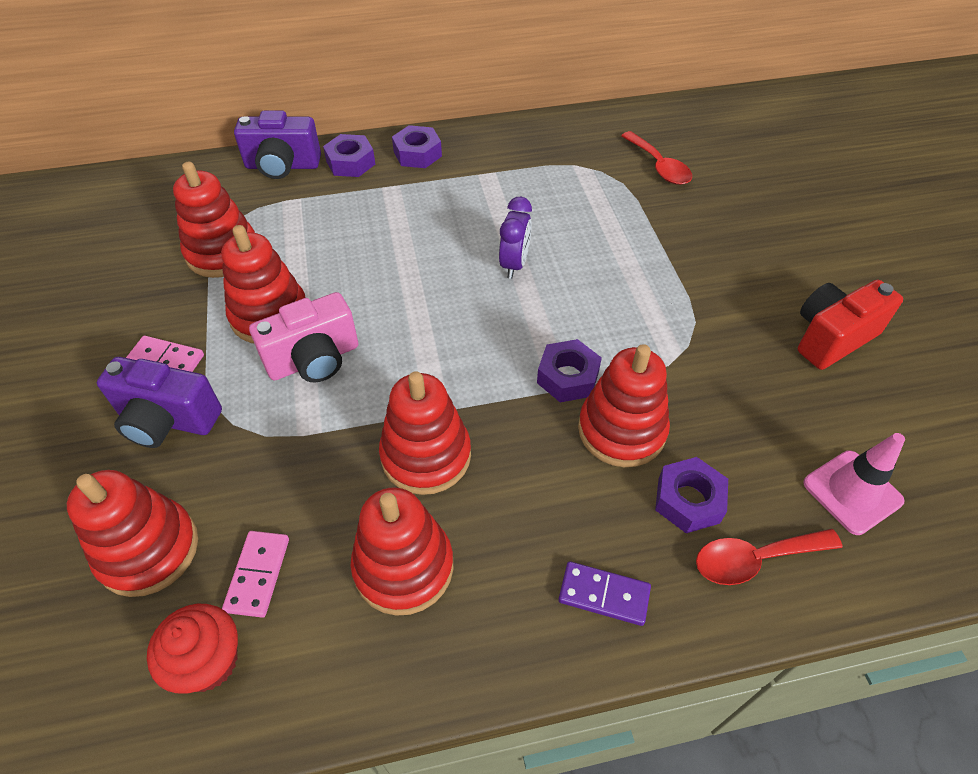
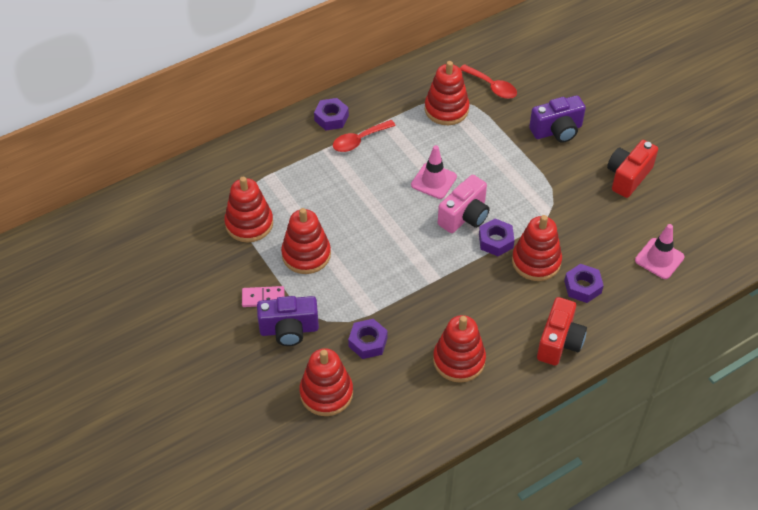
camera: 20 degrees left, 0 degrees up
(208, 661) = (390, 428): red cupcake -> none
(258, 574) = (389, 386): pink domino -> none
(282, 166) = (246, 152): purple camera -> purple camera (557, 131)
(314, 360) = (349, 273): pink camera -> pink camera (464, 216)
(350, 162) = (290, 137): purple nut -> purple nut (368, 342)
(426, 455) = (441, 305): red stacking toy -> red stacking toy (446, 109)
(514, 264) = (433, 181): purple clock -> pink traffic cone
(604, 594) = (559, 342): purple domino -> red camera
(754, 559) = (622, 305): red spoon -> red spoon (359, 140)

